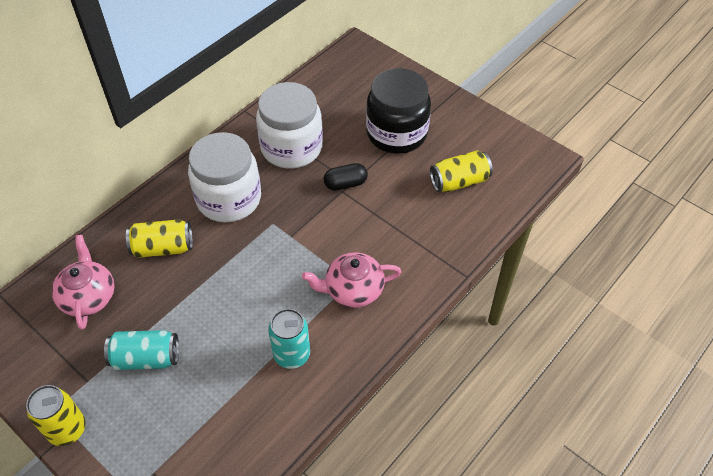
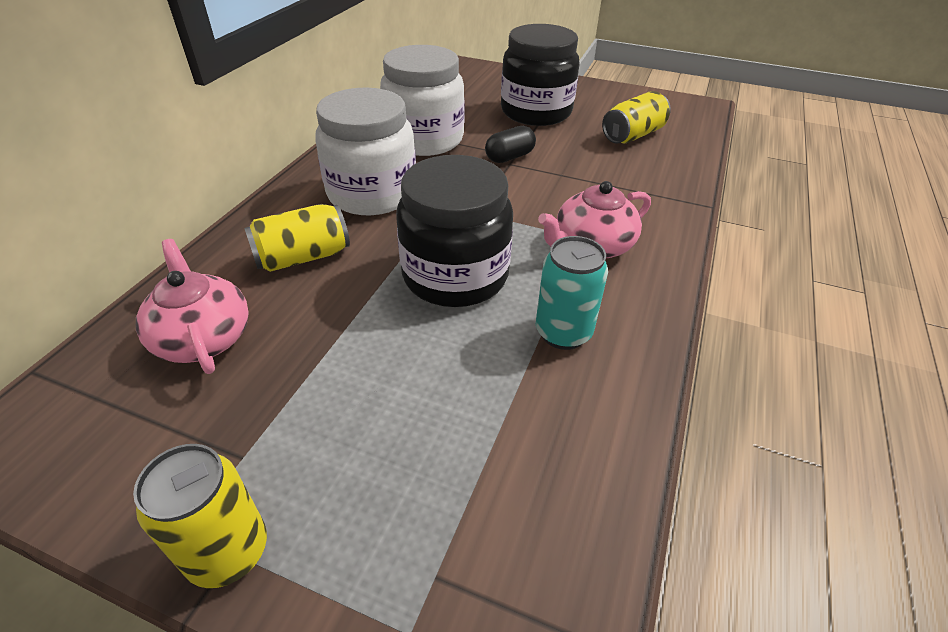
camera: 20 degrees left, 10 degrees down
(146, 358) = (337, 395): turquoise can -> none
(249, 290) = (455, 275): none -> black jar

